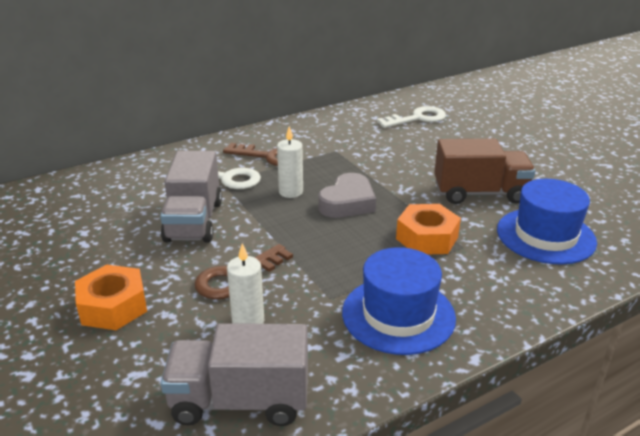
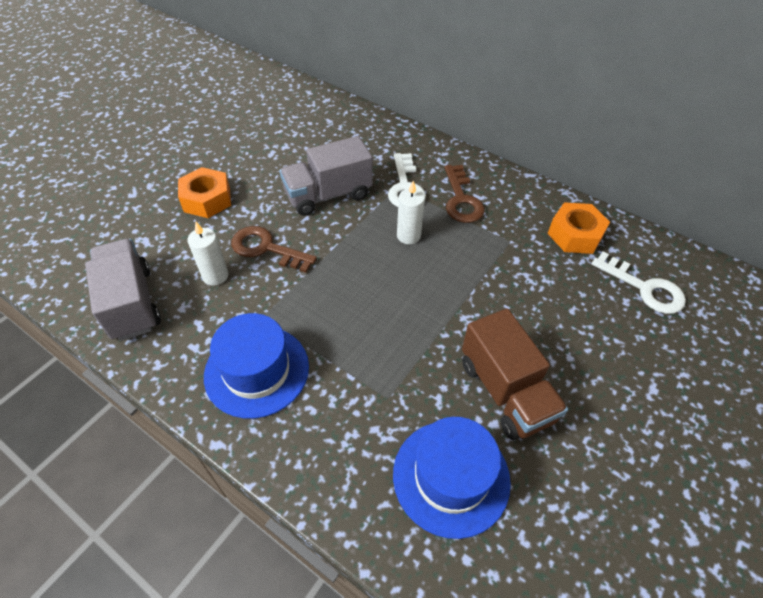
camera: 65 degrees right, 20 degrees up
(347, 202) = (415, 282): grey heart -> none
(427, 238) = (386, 362): orange nut -> orange nut (575, 235)

